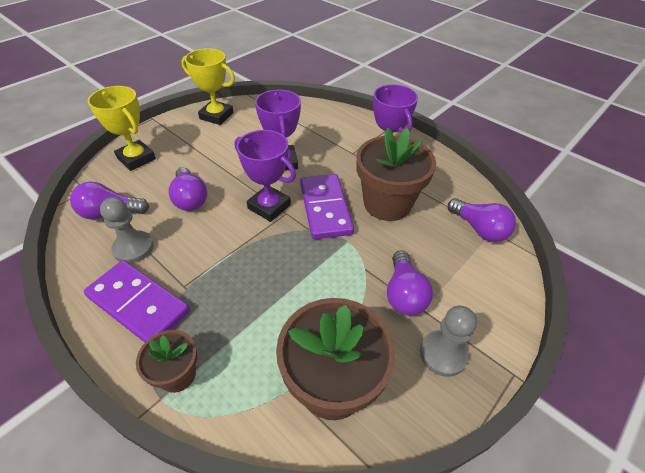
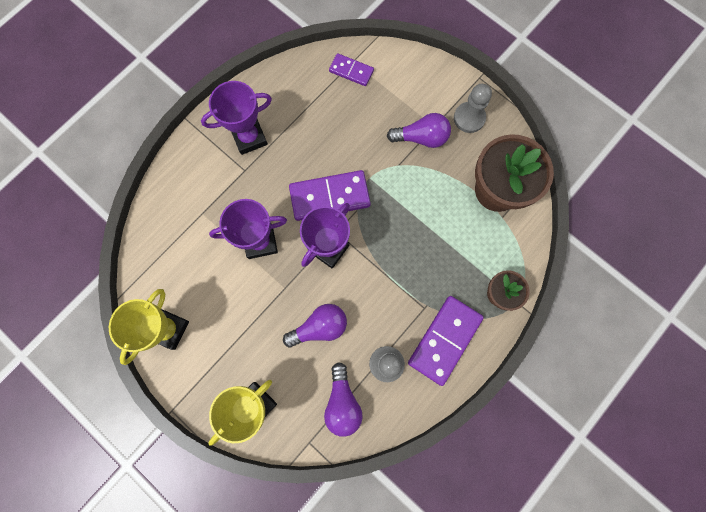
camera: 90 degrees left, 30 degrees up
(387, 204) = (322, 142): brown flower pot -> none
(479, 229) = (351, 71): purple light bulb -> purple domino

